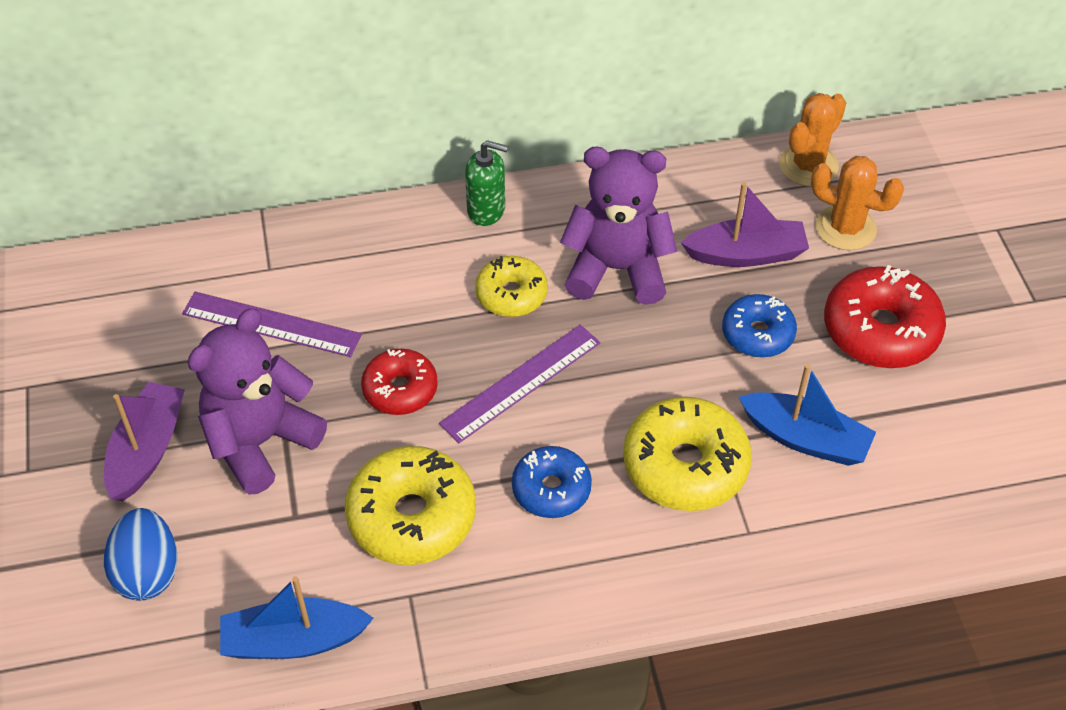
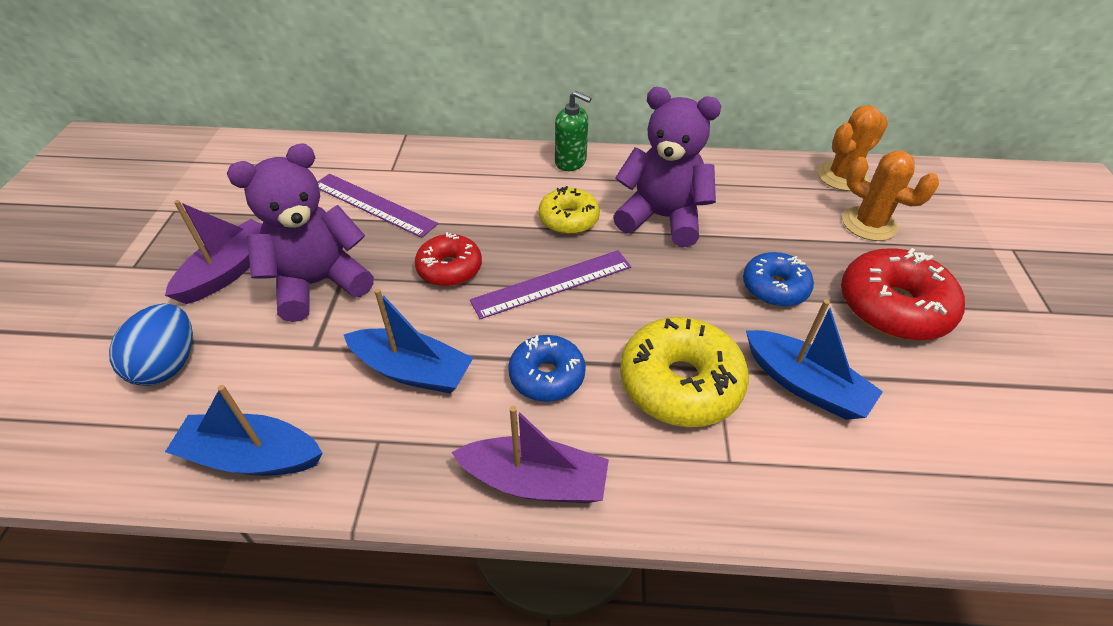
camera: 15 degrees right, 5 degrees down
(412, 517) = (412, 371): yellow donut -> blue boat
(746, 254) = (776, 227): purple boat -> purple boat (535, 481)

